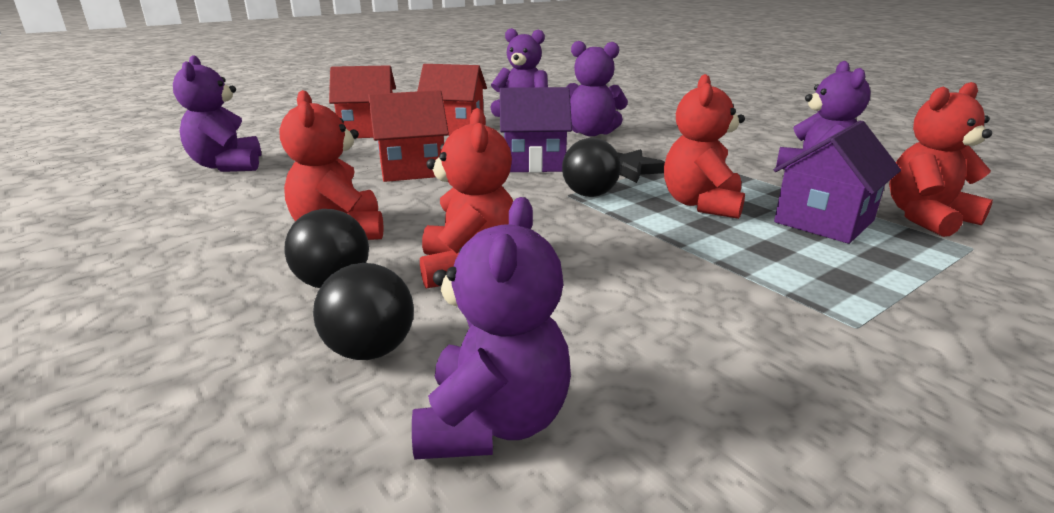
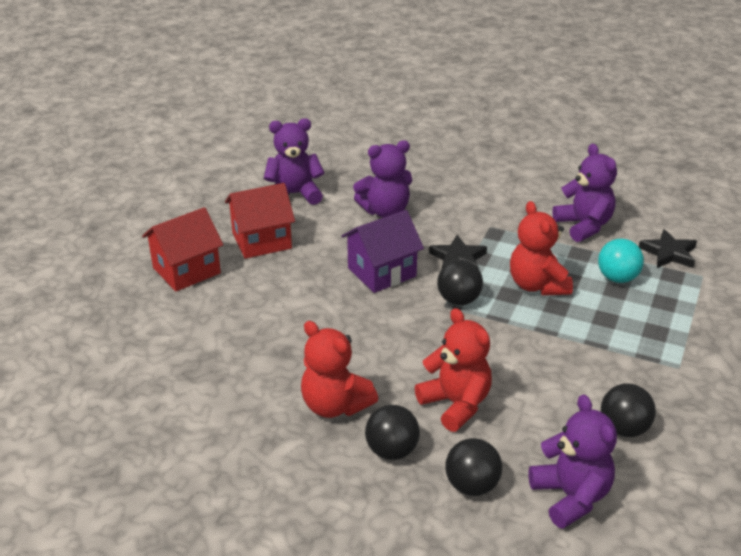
camera: 30 degrees left, 10 degrees up
(227, 166) = (131, 367): purple teddy bear -> none
(412, 169) = (297, 315): red house -> none
(685, 367) = (623, 428): none -> black ball
(824, 221) = (617, 278): purple house -> turquoise ball
(927, 218) = (669, 253): red teddy bear -> black star

